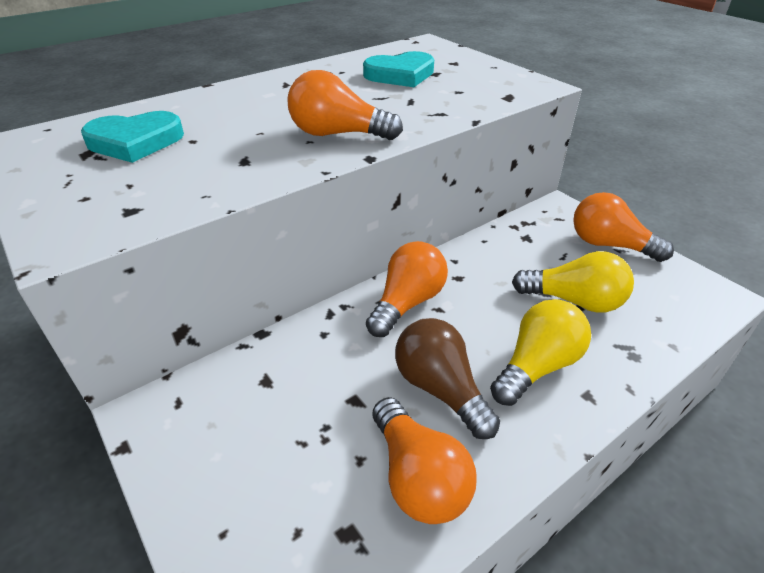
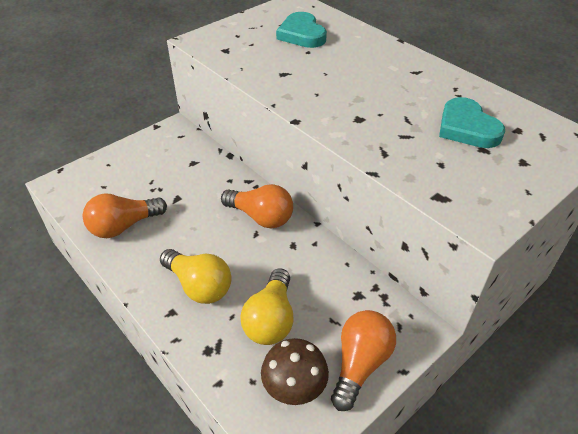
camera: 85 degrees right, 5 degrees up
(337, 134) = (329, 104): orange light bulb -> none
(440, 389) = (182, 235): brown light bulb -> none
(652, 288) = (294, 386): none -> brown mushroom

